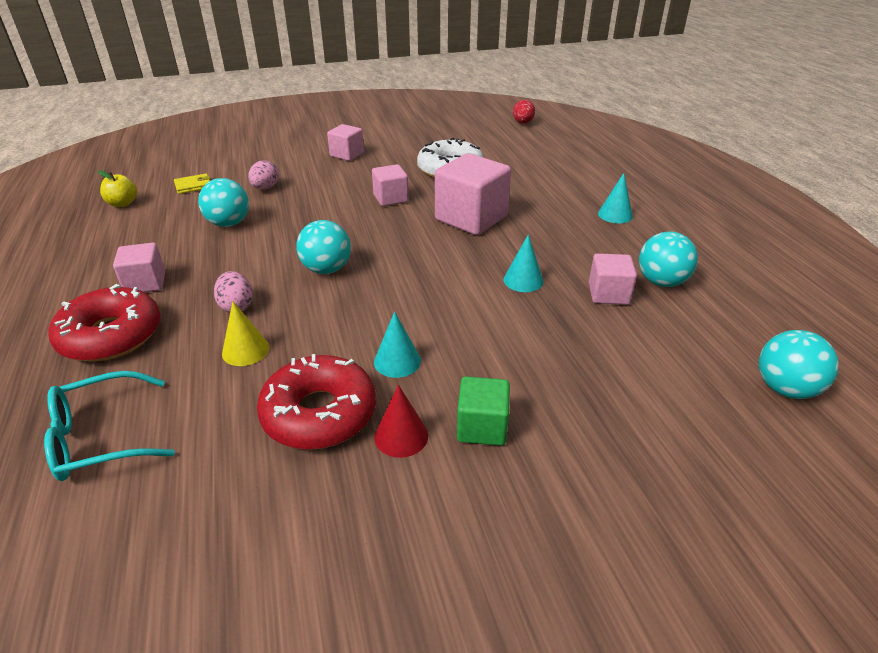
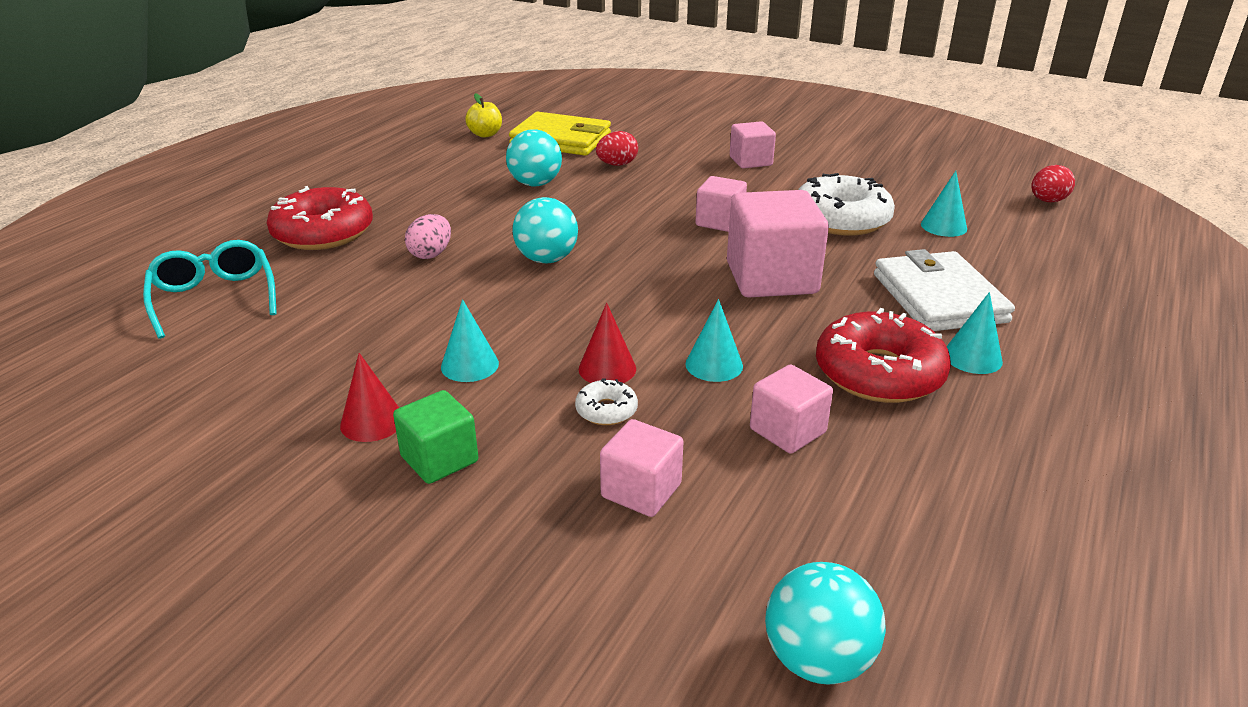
camera: 45 degrees right, 5 degrees down
(100, 438) = (214, 298): turquoise glasses -> turquoise glasses turned 45 degrees clockwise
(145, 283) = (402, 205): pink cube -> pink cube (641, 490)
(193, 186) = (561, 139): yellow wallet -> yellow wallet, size x2.19
(245, 350) = (382, 291): yellow cone -> none
(265, 188) = (617, 165): pink egg -> red egg
(319, 413) = (350, 367): red donut -> red donut (879, 373)
(477, 314) = (607, 369): none -> red cone
(501, 154) = (943, 226): none -> turquoise cone
(516, 337) = (606, 410): none -> white donut
(558, 192) = (939, 298): none -> white wallet
(661, 282) = (884, 458): turquoise ball -> none

